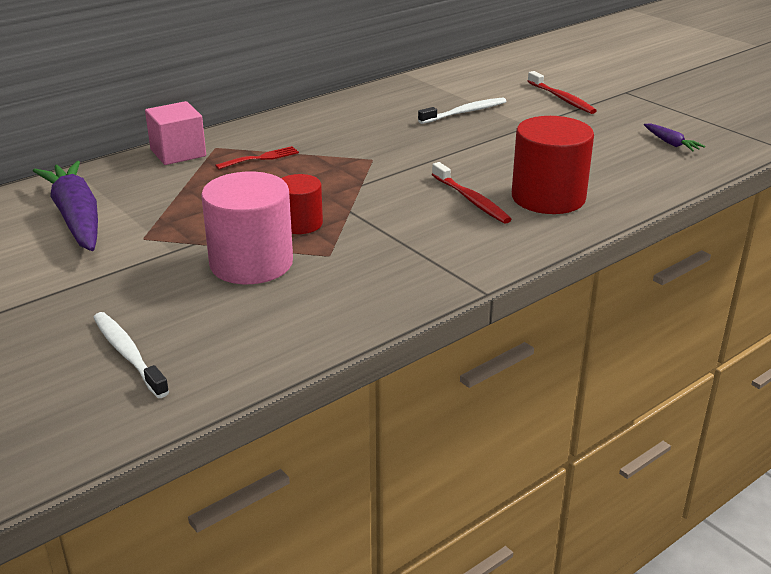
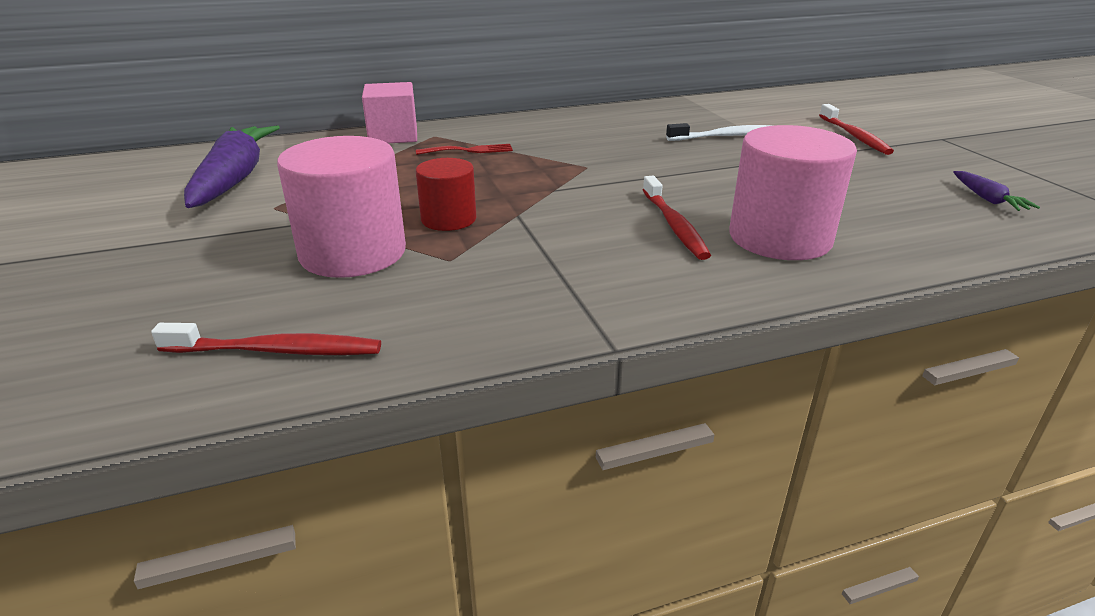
camera: 20 degrees right, 0 degrees up
(128, 354) = (104, 334): white toothbrush -> none
(268, 339) = (276, 351): none -> red toothbrush
(548, 198) = (779, 238): red cylinder -> pink cylinder

